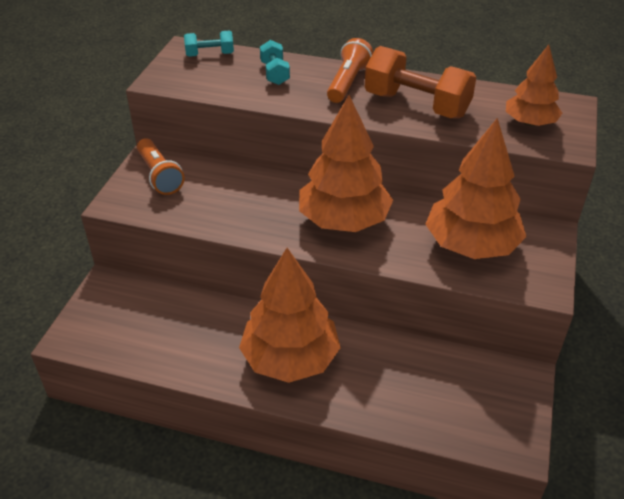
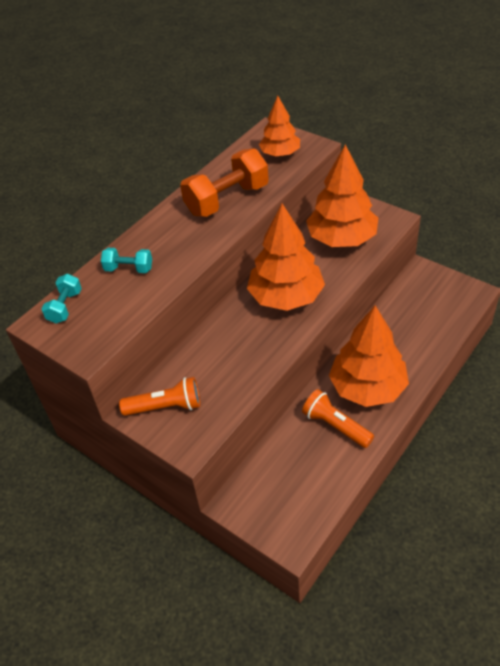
camera: 65 degrees left, 5 degrees up
(348, 82) = (172, 228): orange flashlight -> orange flashlight (335, 426)

